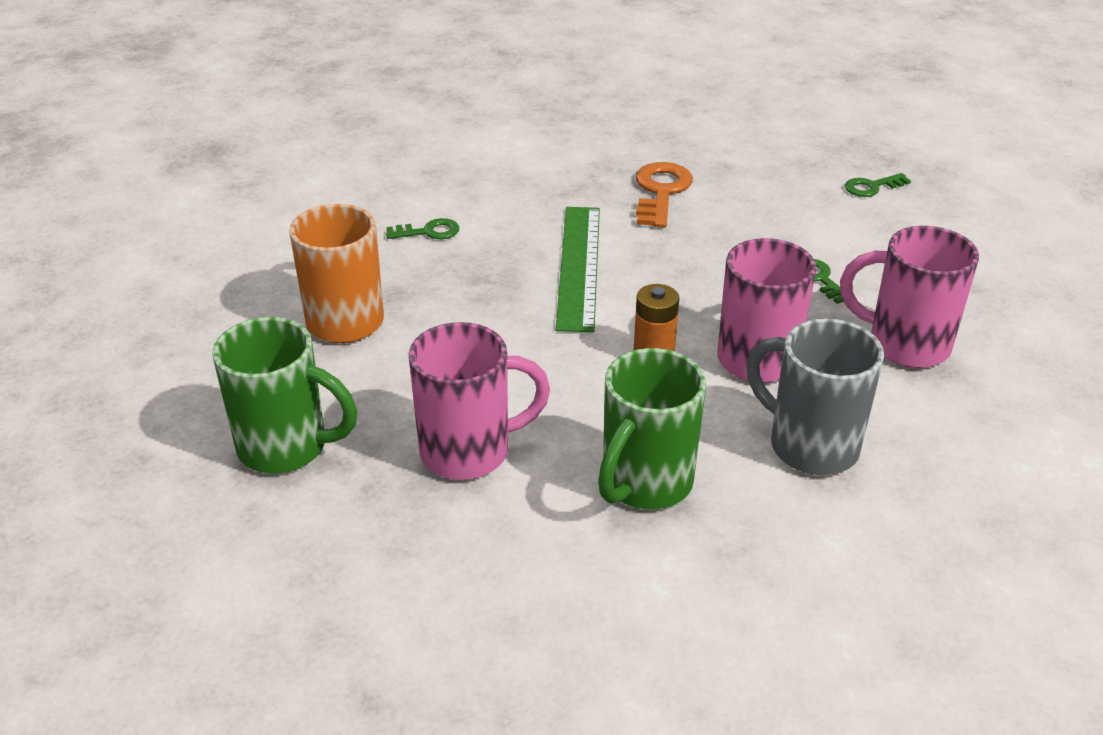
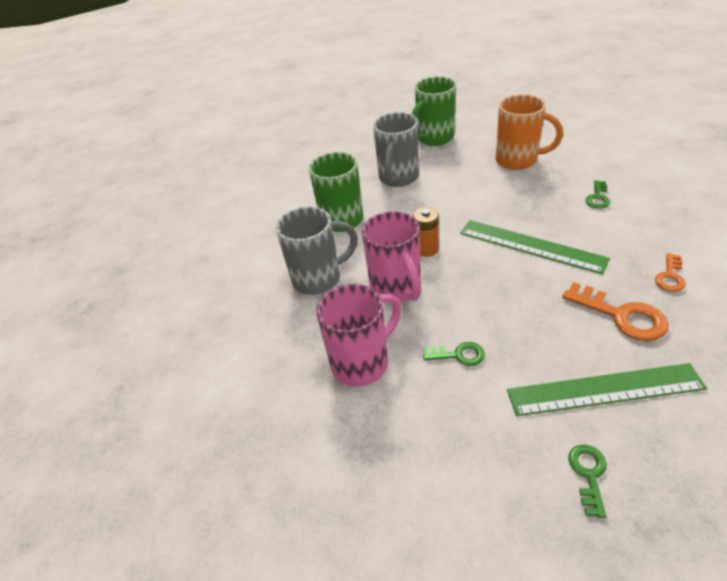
camera: 125 degrees right, 5 degrees up
(469, 451) = (398, 178): pink mug -> grey mug
(571, 171) = (670, 276): none -> orange key
(773, 190) = (604, 389): none -> green ruler

